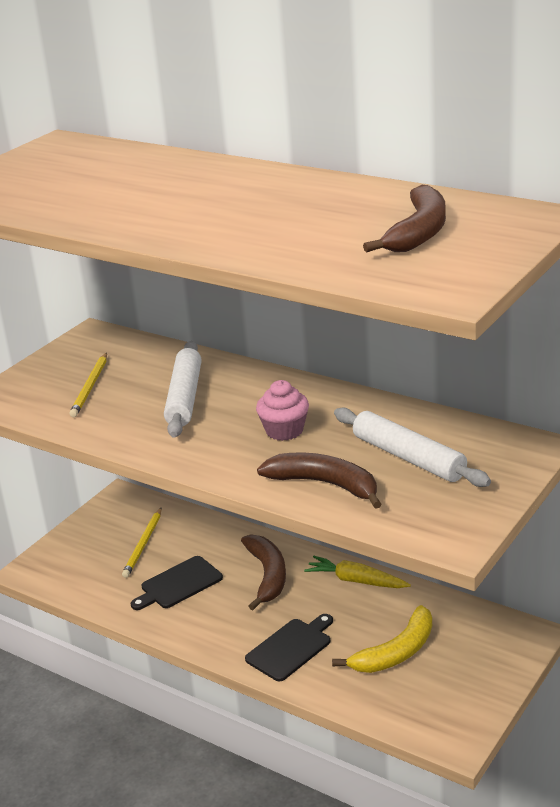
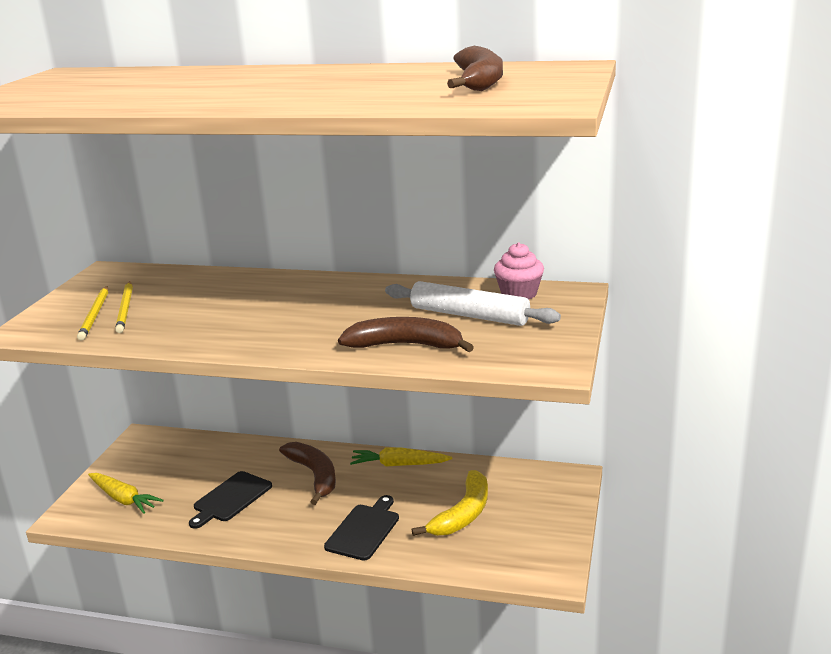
camera: 20 degrees left, 5 degrees down
(82, 563) = (123, 499): none -> yellow carrot
(143, 544) = (181, 472): yellow pencil -> yellow pencil (95, 315)
(184, 397) = (228, 303): white rolling pin -> none
(284, 430) = (341, 313): pink cupcake -> pink cupcake (519, 294)

